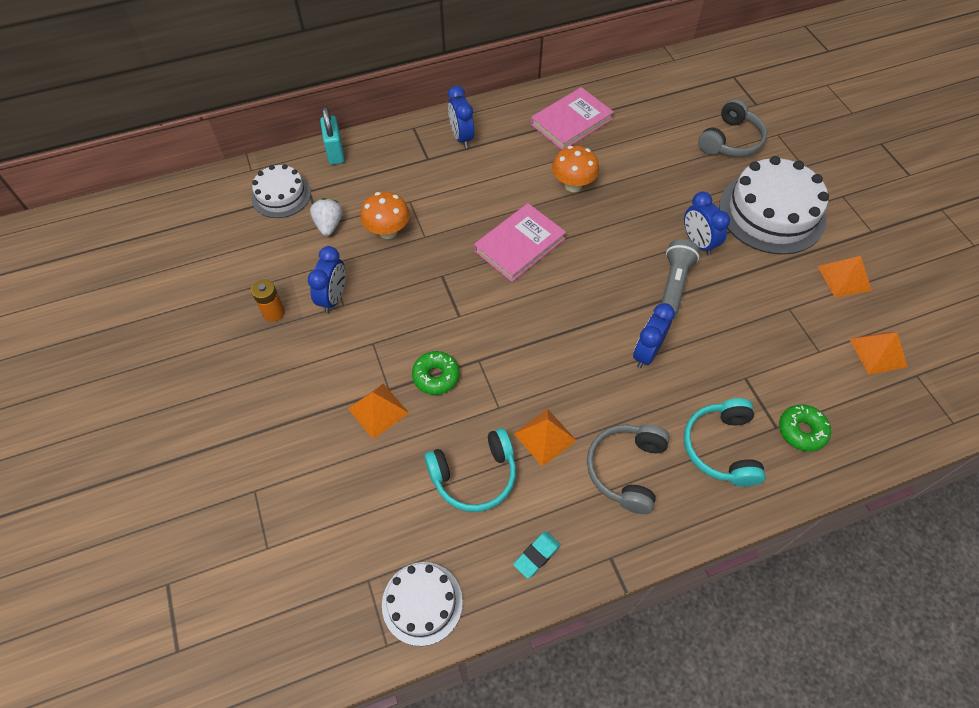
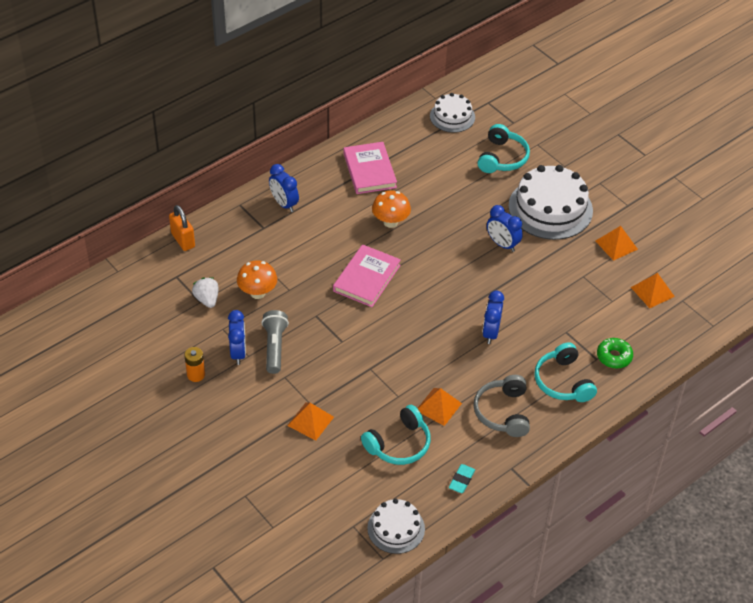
camera: 20 degrees left, 10 degrees down
(281, 195) = (155, 285): white cake -> white cake (452, 116)
(335, 152) = (183, 240): turquoise padlock -> orange padlock
(436, 376) = (343, 387): green donut -> none
(571, 122) = (369, 170): pink book -> pink book turned 45 degrees counterclockwise
(674, 284) = (494, 279): grey flashlight -> grey flashlight (274, 347)
(730, 141) = (502, 158): grey headphones -> turquoise headphones

